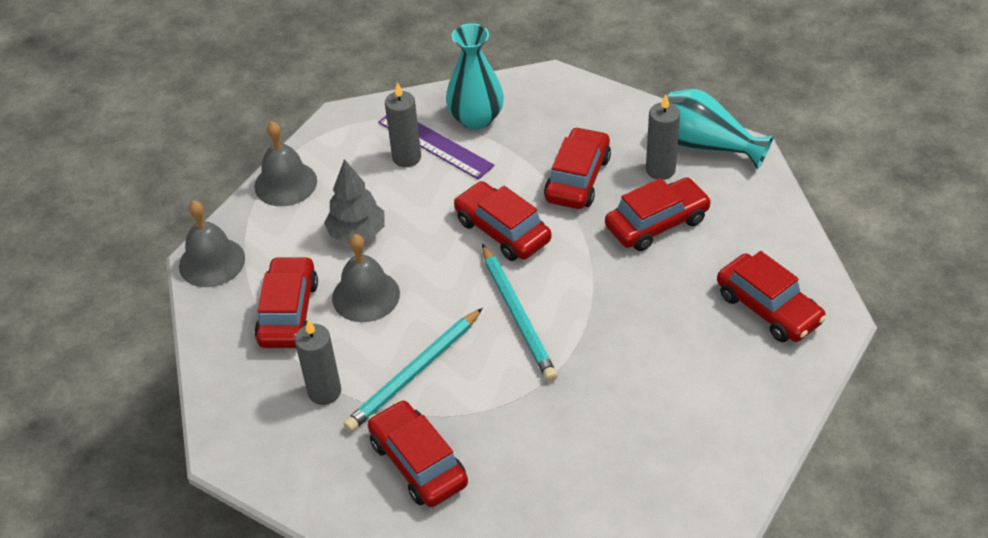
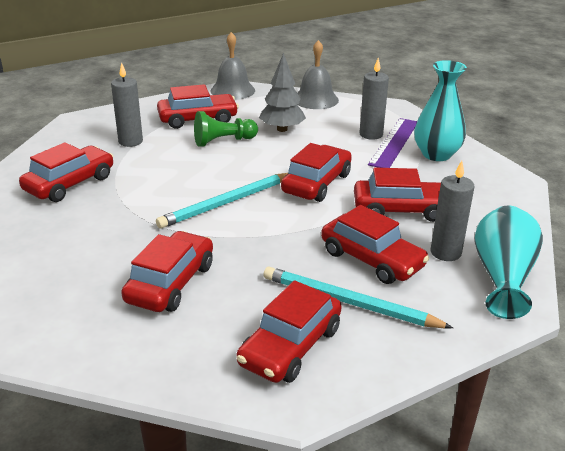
camera: 70 degrees right, 15 degrees down
(366, 295) = (223, 141): grey bell -> green pawn
(414, 373) = (154, 170): turquoise pencil -> turquoise pencil (349, 303)
(656, 381) = (170, 283): none -> red car

